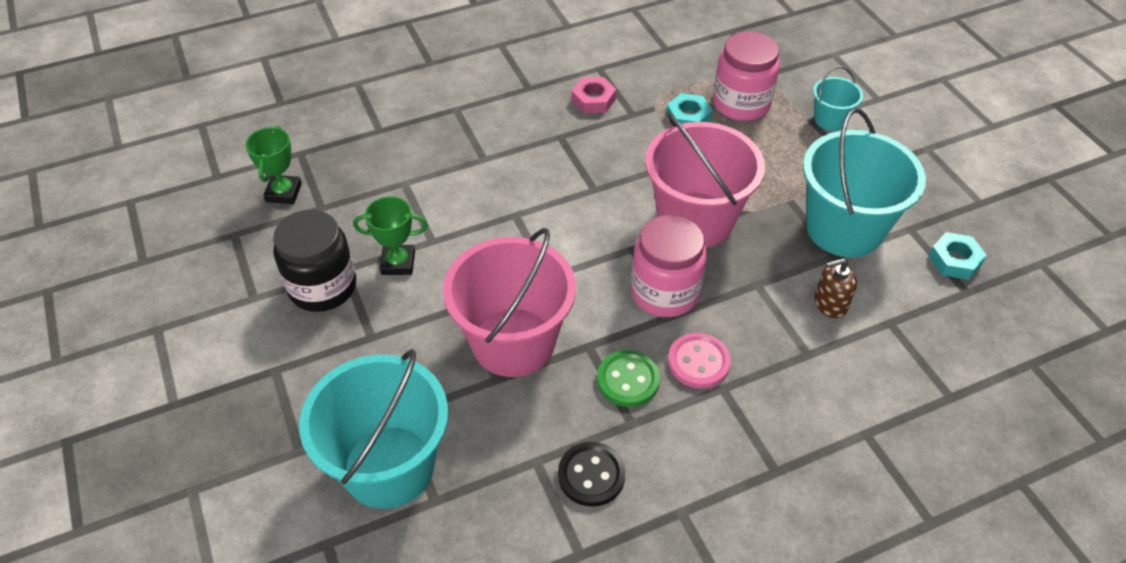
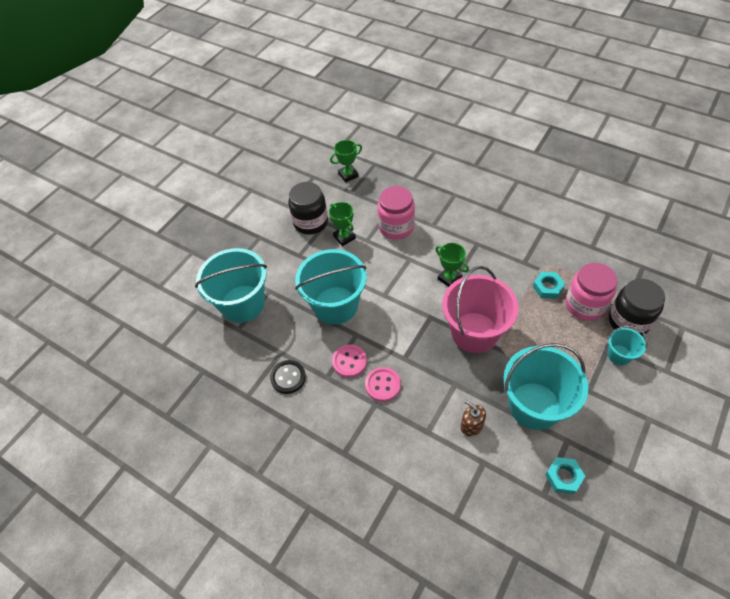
camera: 60 degrees right, 5 degrees up
(513, 342) = (335, 305): pink bucket -> turquoise bucket
(589, 194) = (449, 278): none -> green trophy
(593, 100) = (517, 240): pink nut -> none
(628, 380) = (349, 361): green button -> pink button
(664, 292) = (414, 346): pink jar -> pink jar (396, 227)
(792, 85) = (628, 321): none -> black jar

